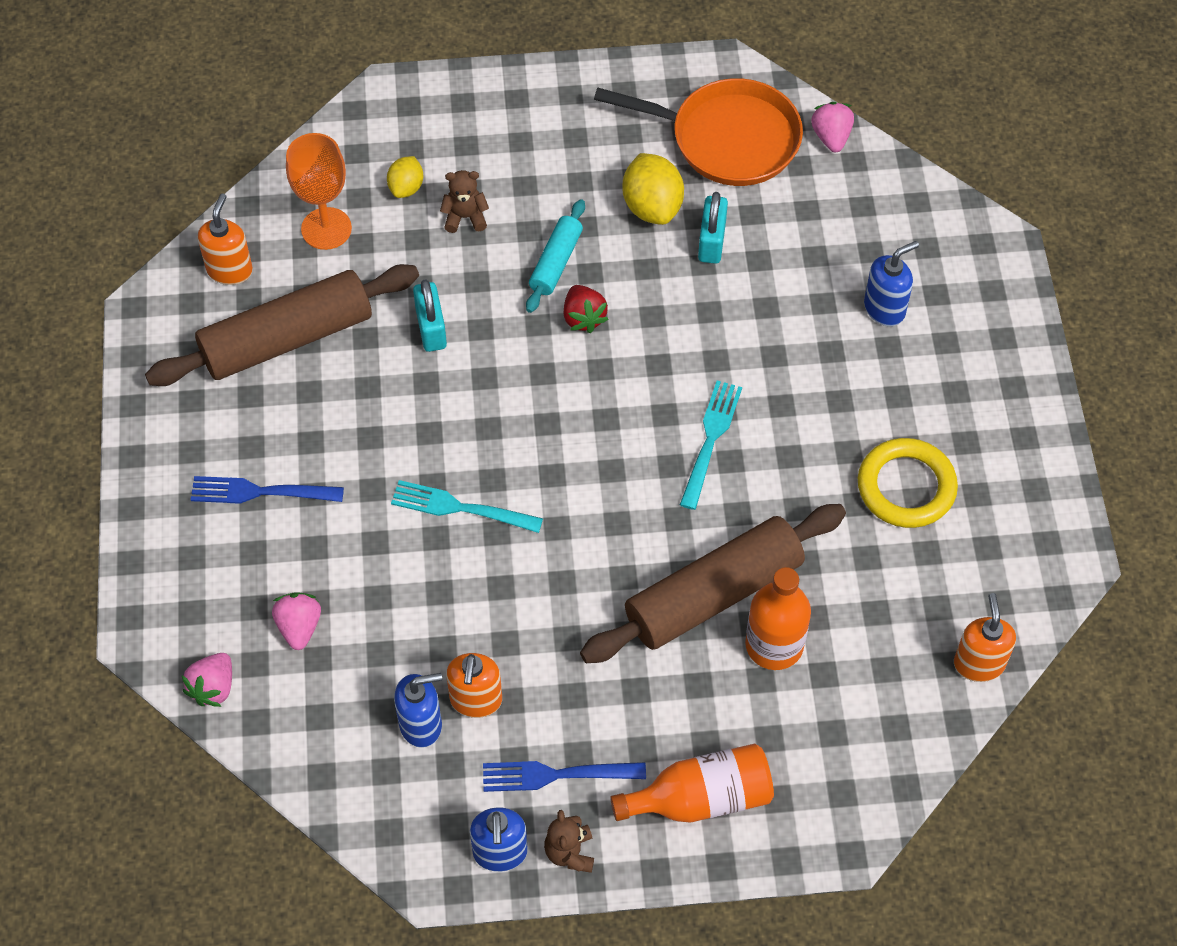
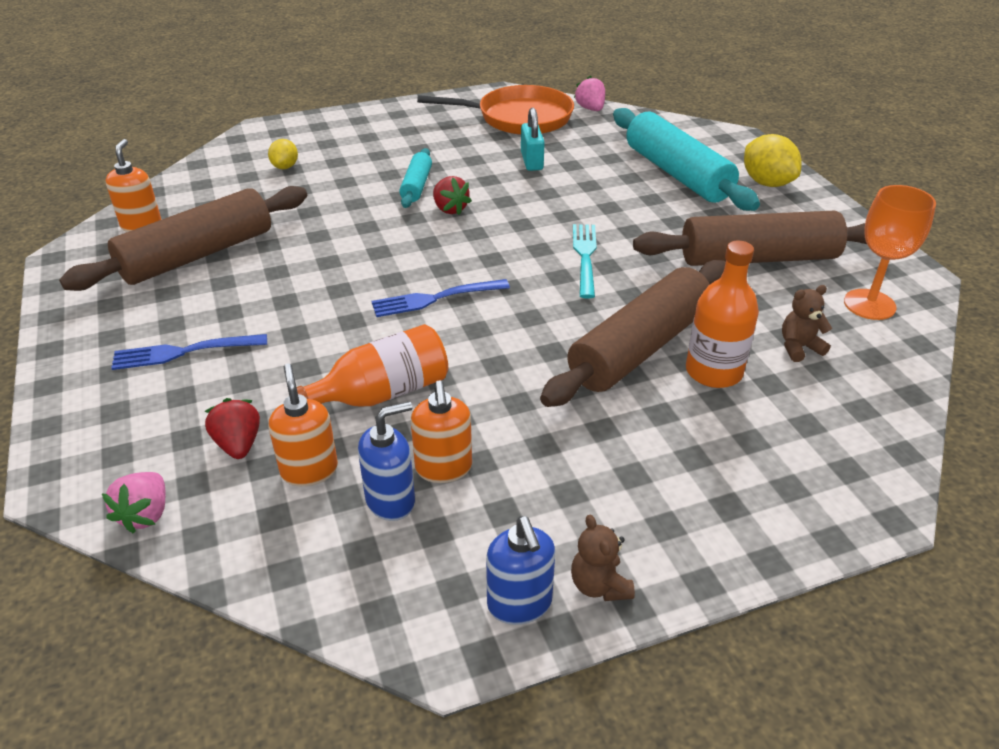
camera: 15 degrees left, 20 degrees down
(299, 627) = (238, 444): pink strawberry -> red strawberry
(326, 228) = (223, 194): orange goblet -> orange goblet (869, 304)
(431, 328) = (324, 232): turquoise padlock -> none
(461, 508) = (383, 331): turquoise fork -> none
(465, 217) = (336, 174): brown teddy bear -> brown teddy bear (799, 347)
(557, 774) = (555, 514): blue fork -> blue fork (436, 298)
(652, 206) = (479, 152): yellow lemon -> yellow lemon (767, 183)
(701, 798) = (714, 503): orange bottle -> orange bottle (382, 393)
(884, 308) = (677, 174): blue soap dispenser -> turquoise rolling pin
(906, 487) = (758, 258): yellow ring -> brown rolling pin
(979, 663) = (898, 351): orange soap dispenser -> orange soap dispenser (309, 470)

